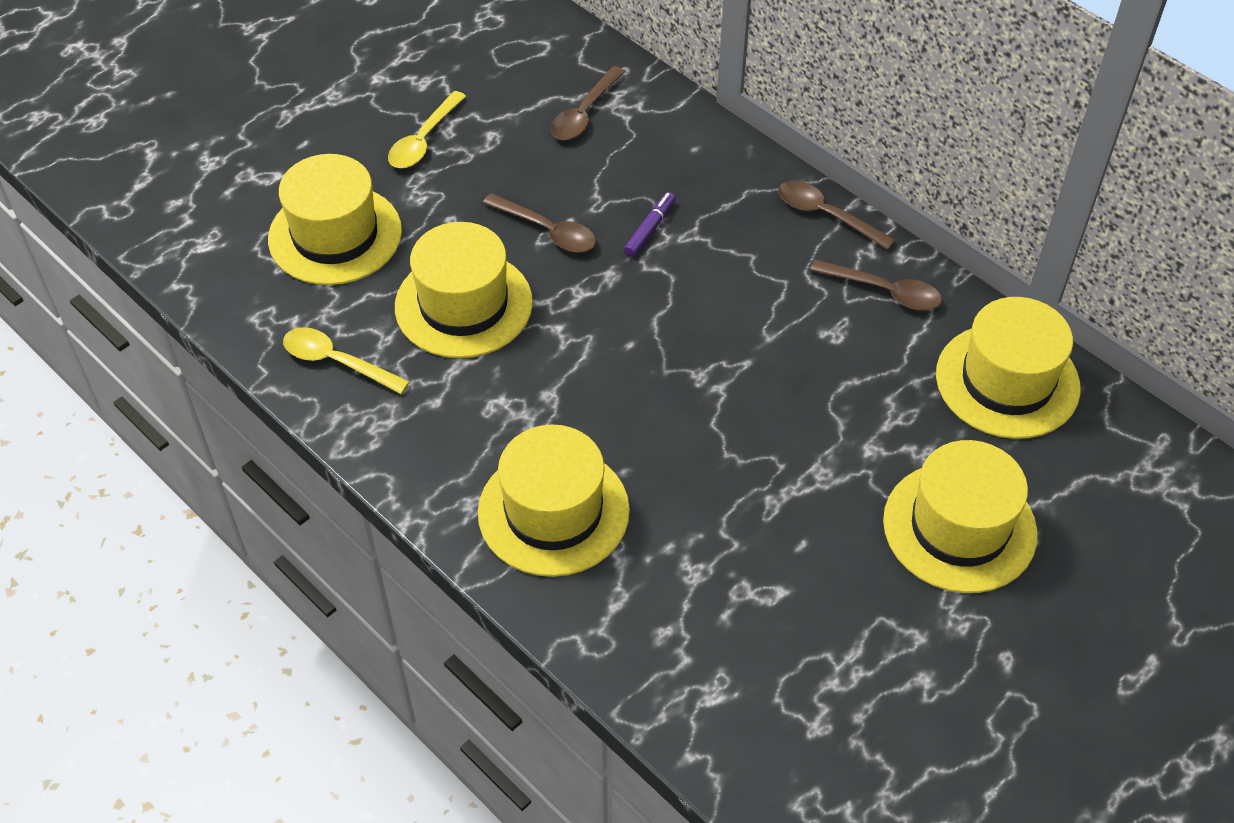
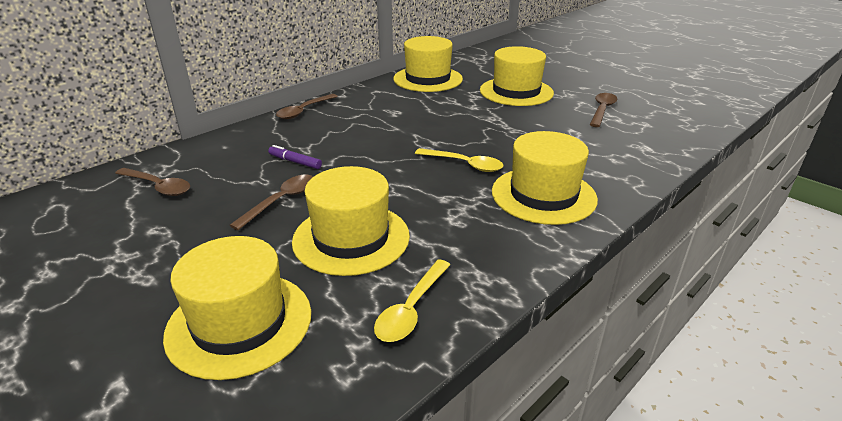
camera: 90 degrees left, 20 degrees down
(424, 140) = (133, 269): yellow spoon -> yellow spoon (464, 164)
(884, 291) = (366, 100): brown spoon -> brown spoon (602, 110)

